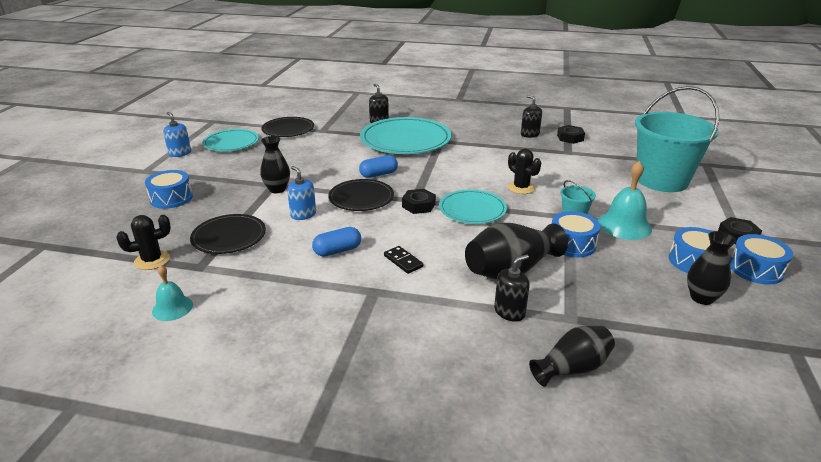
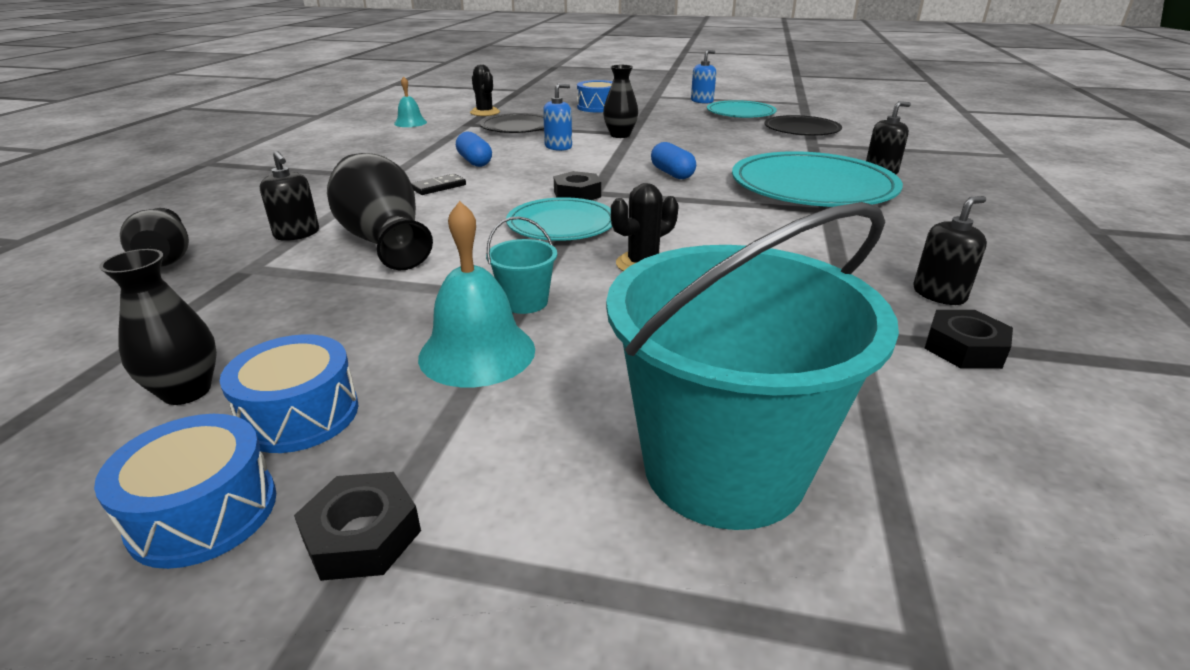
camera: 90 degrees right, 0 degrees up
(361, 198) = (599, 167): black plate -> none
(572, 244) = (430, 289): blue drum -> none

